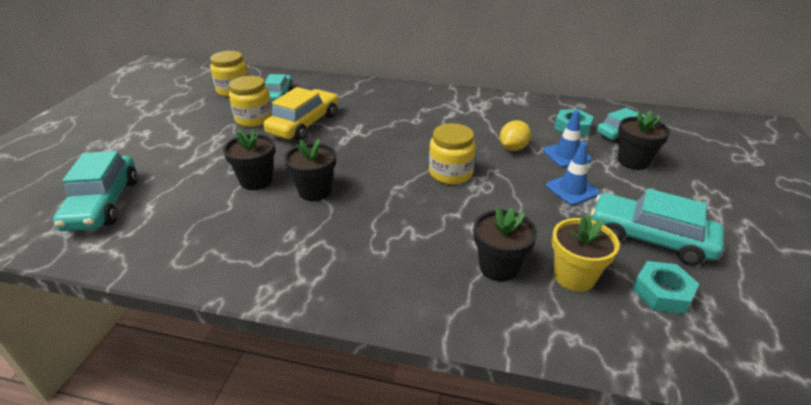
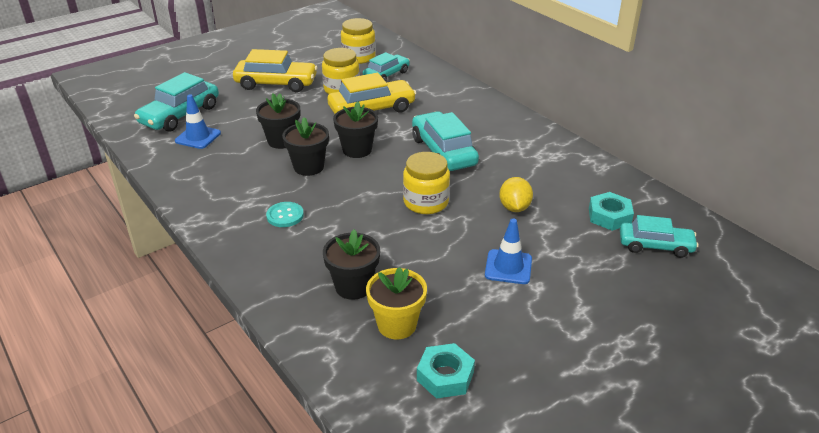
camera: 40 degrees right, 0 degrees up
(180, 136) = (276, 84): none -> yellow car
(353, 242) = (285, 215): none -> turquoise button
(513, 148) = (514, 208): yellow lemon -> yellow lemon turned 75 degrees counterclockwise
(566, 155) = (556, 237): blue traffic cone -> blue traffic cone (198, 137)
(633, 161) = (615, 275): black flower pot -> black flower pot (357, 150)
(650, 238) = (508, 338): turquoise car -> turquoise car (443, 152)

